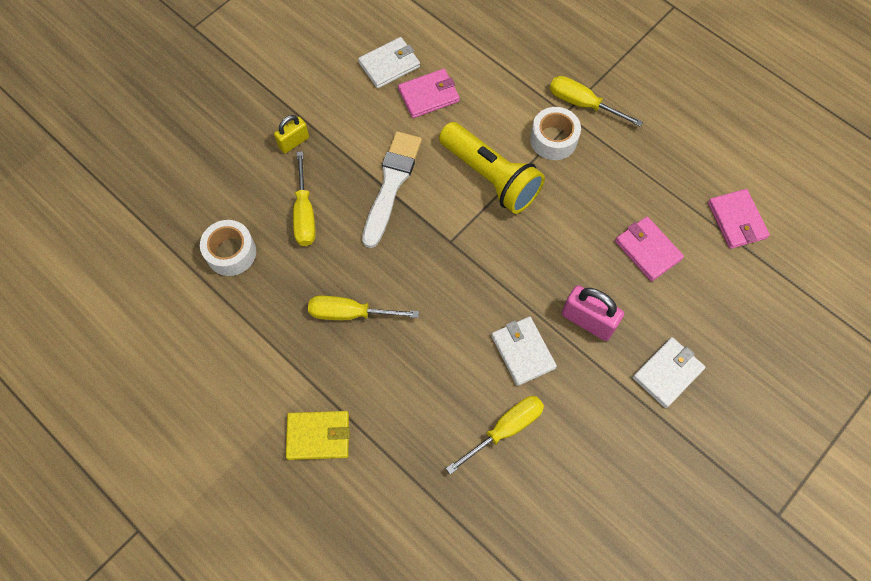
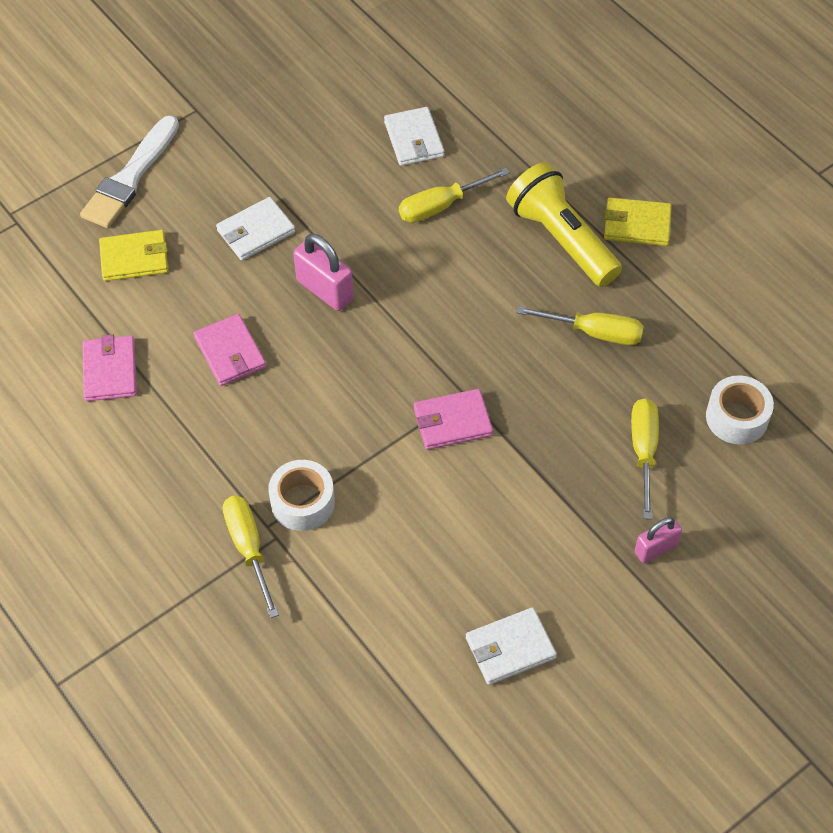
camera: 170 degrees left, 10 degrees down
(293, 142) = (655, 549): yellow padlock -> pink padlock
(391, 184) = (528, 473): white brush -> white brush (130, 177)
(428, 95) = (460, 591): pink wallet -> pink wallet (452, 422)
(490, 177) = (398, 465): yellow flashlight -> yellow flashlight (561, 239)
(523, 352) = (405, 270): white wallet -> white wallet (414, 139)
(582, 103) = (248, 547): yellow screwdriver -> yellow screwdriver turned 150 degrees counterclockwise
(763, 328) = (134, 258): none -> yellow wallet

